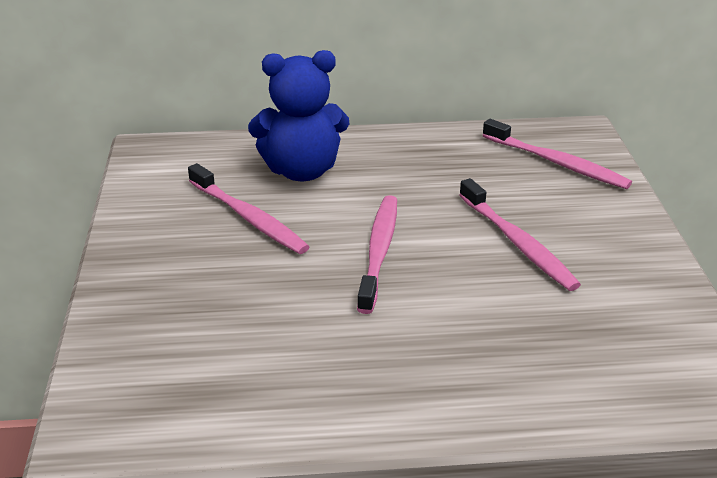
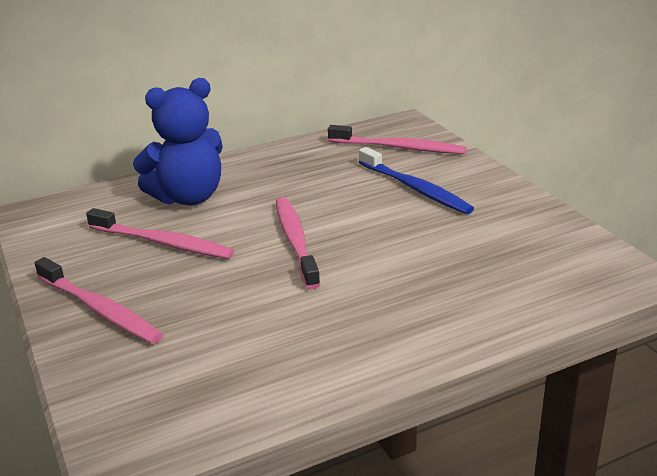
camera: 20 degrees left, 5 degrees down
(517, 243) = (405, 209): pink toothbrush -> pink toothbrush (100, 309)
(544, 220) = (415, 189): none -> blue toothbrush

